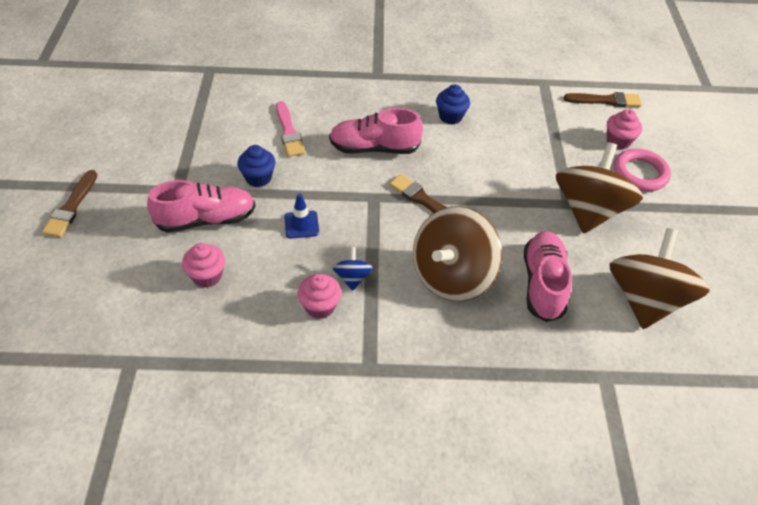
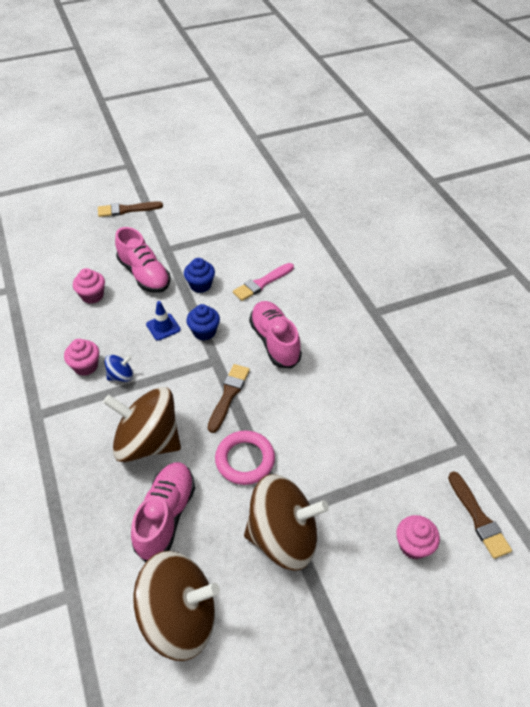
camera: 70 degrees right, 0 degrees up
(450, 116) = (353, 383): blue cupcake -> blue cupcake (204, 332)
(543, 284) = (166, 516): pink shoe -> pink shoe turned 60 degrees counterclockwise
(640, 173) = (371, 579): pink ring -> pink ring (245, 460)

